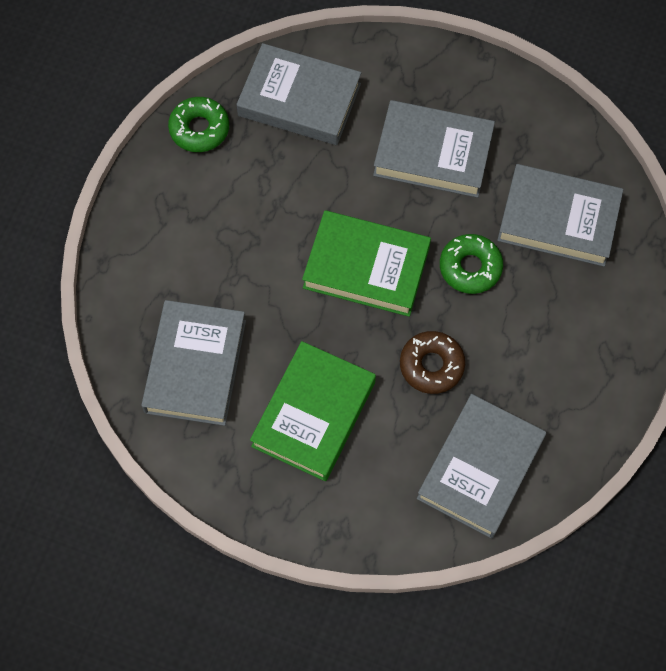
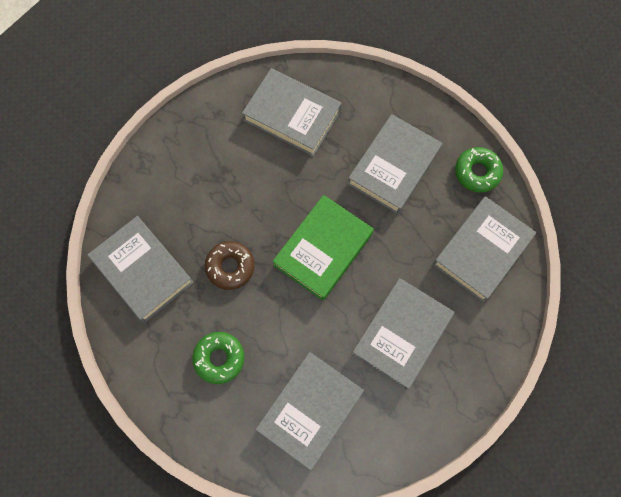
camera: 110 degrees right, 5 degrees up
(226, 222) = (394, 167): none -> grey book
(314, 414) = (228, 177): green book -> none
(470, 267) = (295, 324): green donut -> green donut (219, 358)

